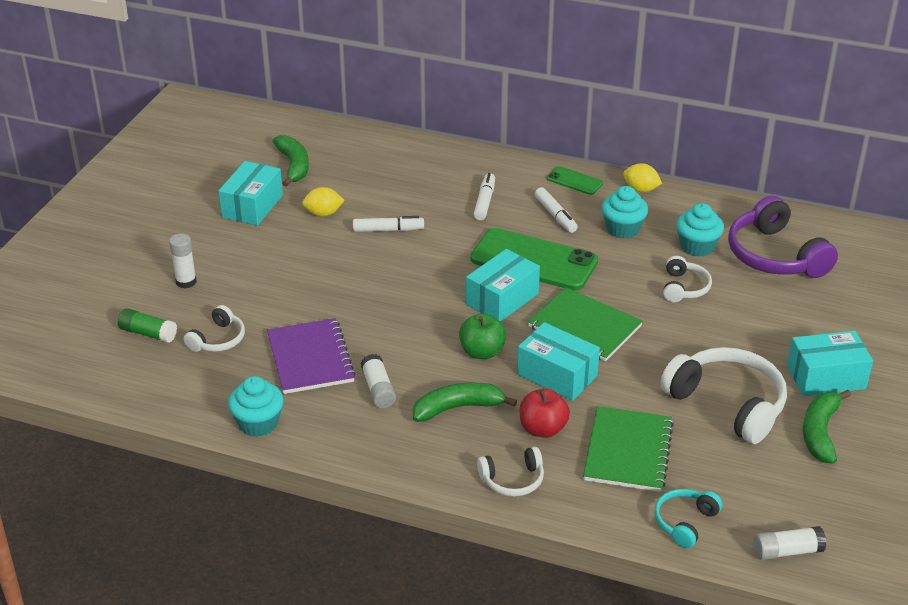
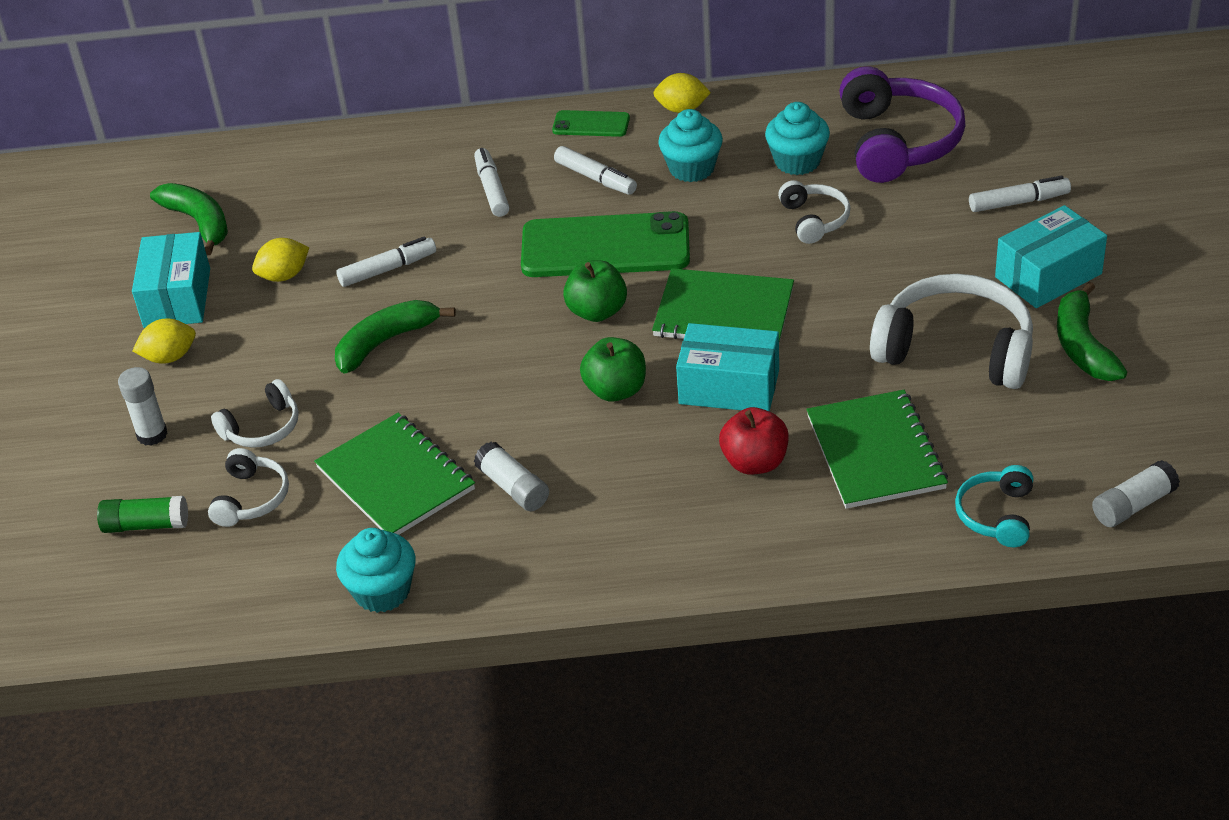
camera: 20 degrees left, 5 degrees up
(225, 240) = (169, 357): none -> yellow lemon
(310, 358) = (396, 478): purple notebook -> green notebook
(458, 408) = (631, 474): green banana -> green banana (386, 342)
(502, 299) = (597, 311): turquoise box -> green apple
(512, 480) = (759, 541): white headphones -> white headphones (262, 428)
(775, 256) = (897, 142): purple headphones -> purple headphones turned 135 degrees counterclockwise
(836, 322) = (1018, 202): none -> white marker

